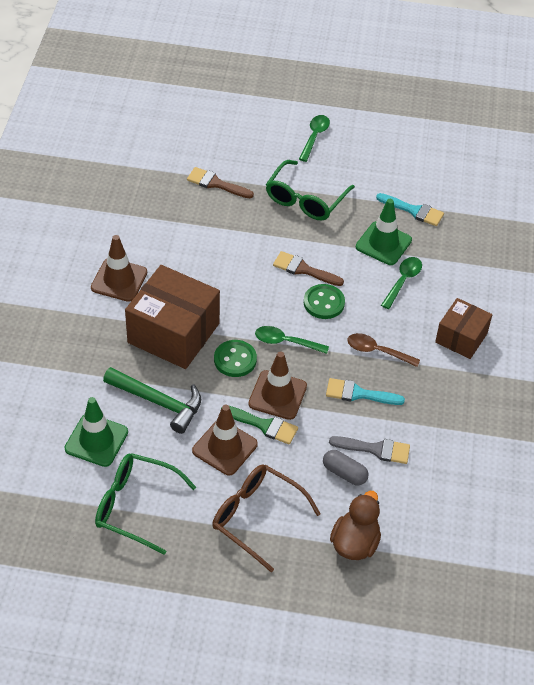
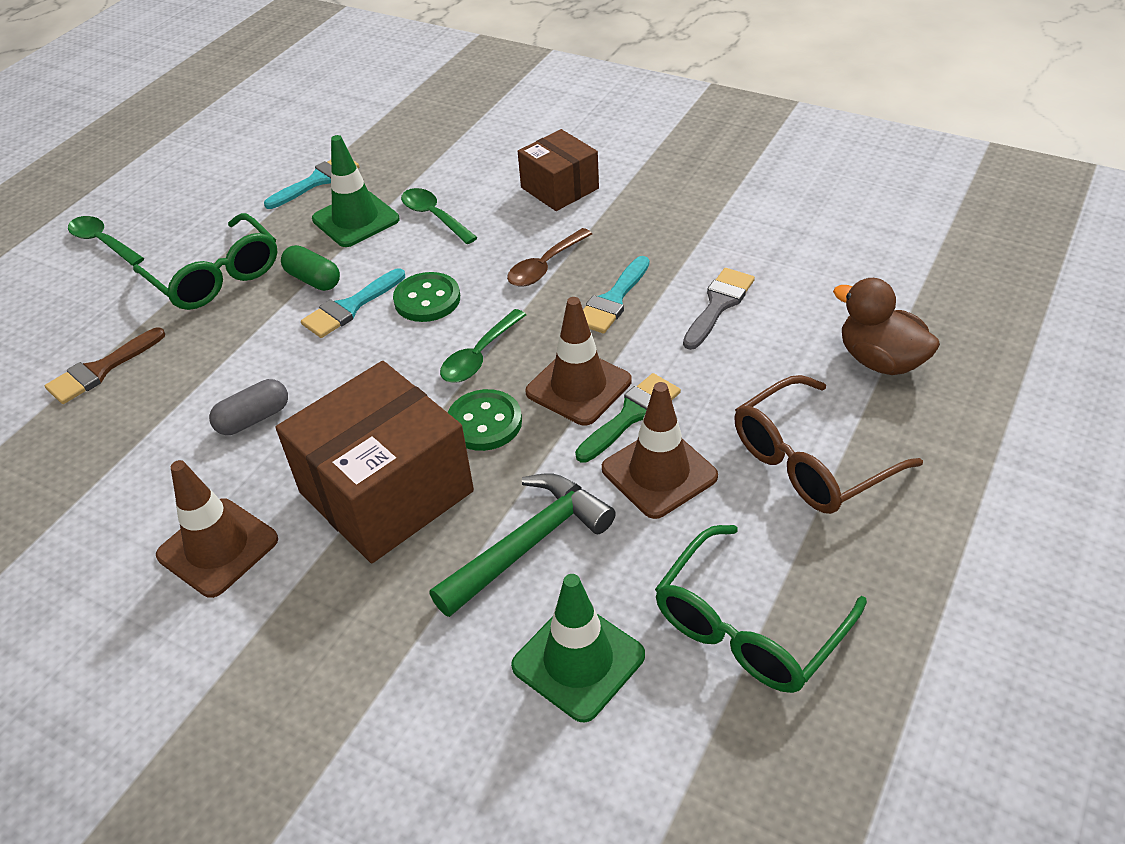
camera: 65 degrees left, 5 degrees down
(303, 269) = (350, 307): brown brush -> turquoise brush
(320, 244) = (313, 279): none -> green capsule
(344, 473) = (751, 345): grey capsule -> grey capsule (253, 419)

